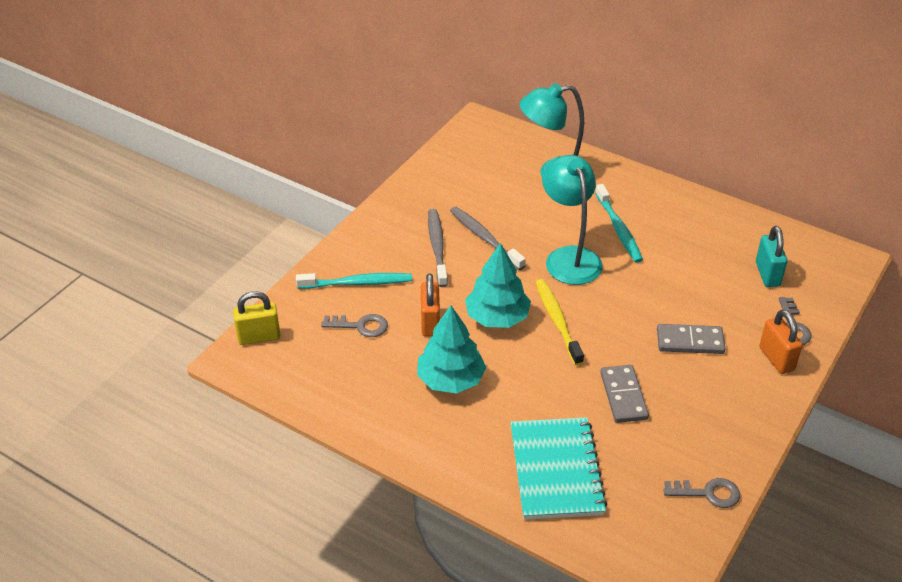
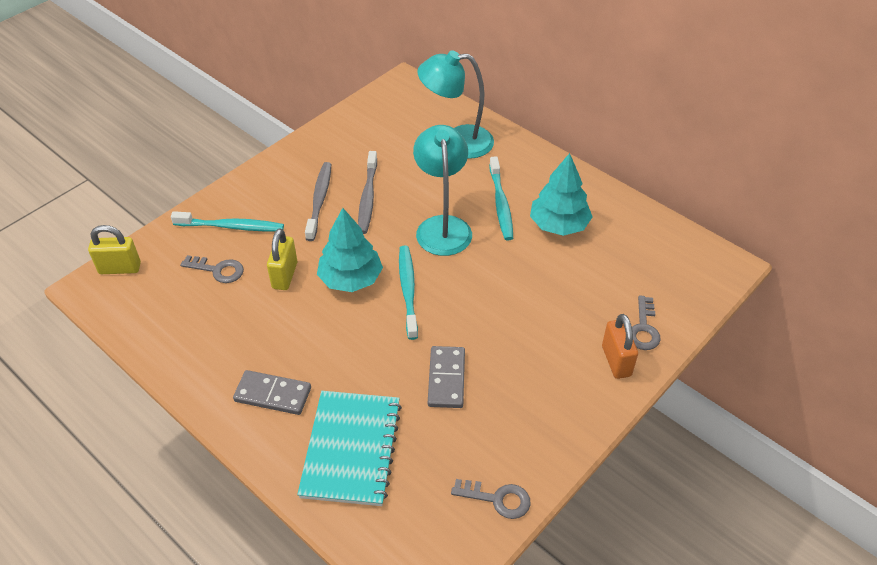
camera: 10 degrees right, 5 degrees up
(430, 322) = (284, 275): orange padlock -> yellow padlock
(450, 380) = (282, 337): turquoise tree -> turquoise tree (559, 225)
(485, 238) = (368, 197): grey toothbrush -> grey toothbrush turned 150 degrees counterclockwise
(557, 321) = (408, 291): yellow toothbrush -> turquoise toothbrush
(690, 341) = (533, 330): grey domino -> grey domino (273, 394)
(767, 274) = (635, 269): turquoise padlock -> none

